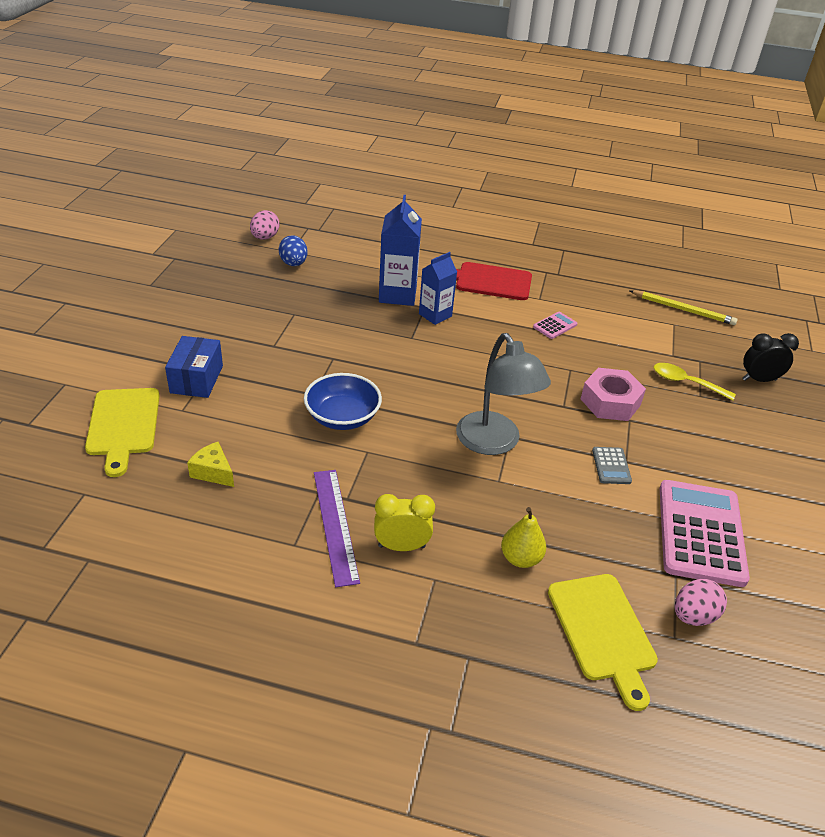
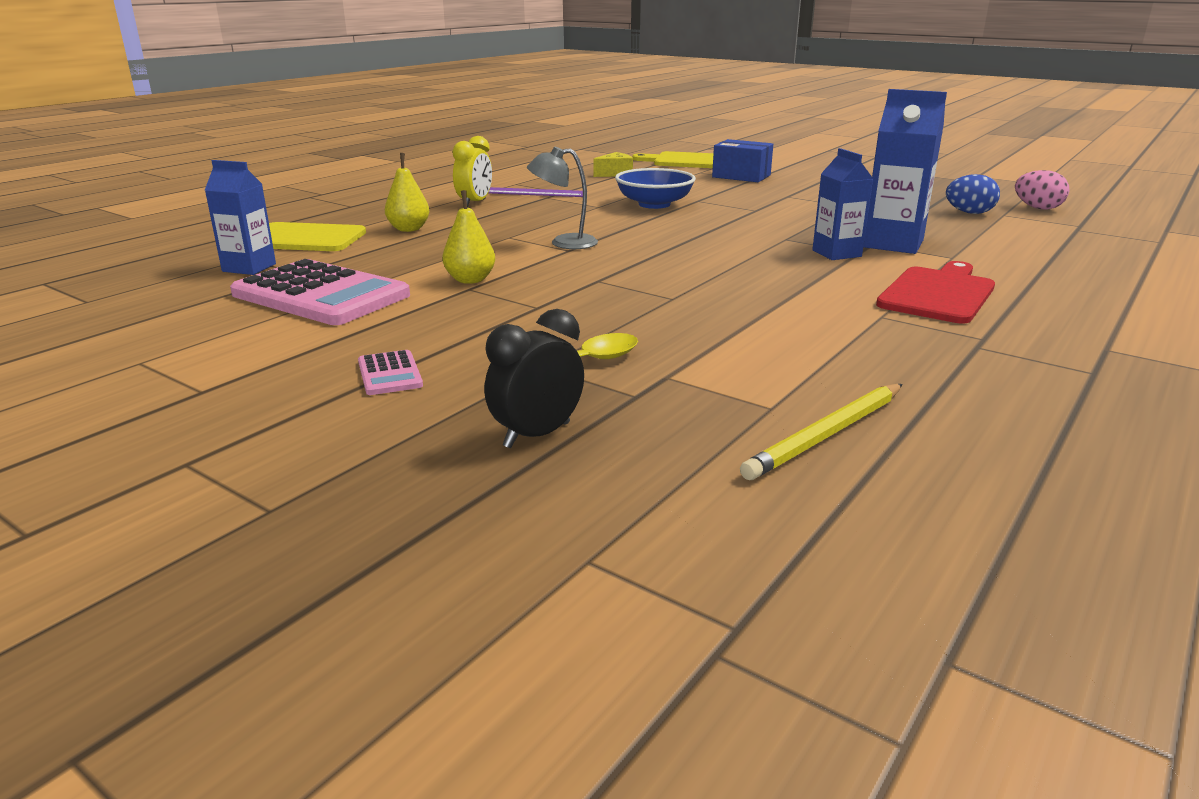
camera: 115 degrees right, 15 degrees down
(494, 443) = (564, 243): grey lamp -> grey lamp, size x0.61
(555, 326) = (792, 310): pink calculator -> pink calculator (389, 374)
(610, 402) = (582, 304): pink nut -> none
(611, 466) = (470, 280): grey calculator -> yellow pear
(693, 616) = (249, 268): pink egg -> blue carton
(759, 380) = (537, 435): black clock -> black clock turned 150 degrees counterclockwise

